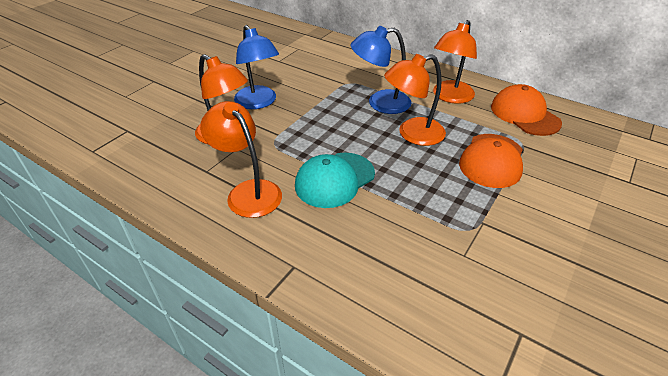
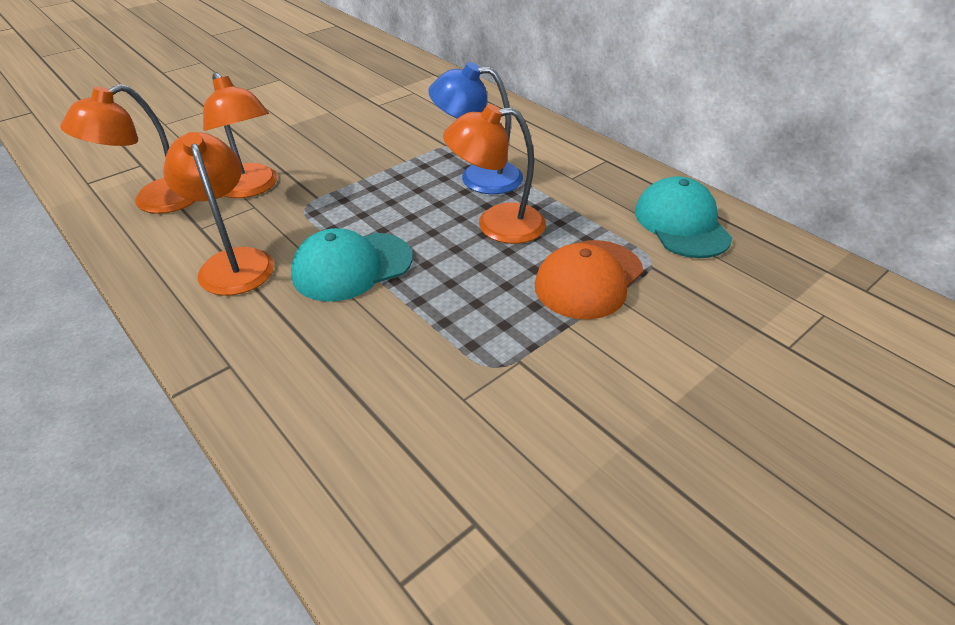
camera: 15 degrees right, 0 degrees up
(258, 103) = (318, 154): blue lamp -> none
(450, 97) = (583, 183): orange lamp -> orange lamp (155, 201)
(524, 114) = (681, 223): orange cap -> turquoise cap

